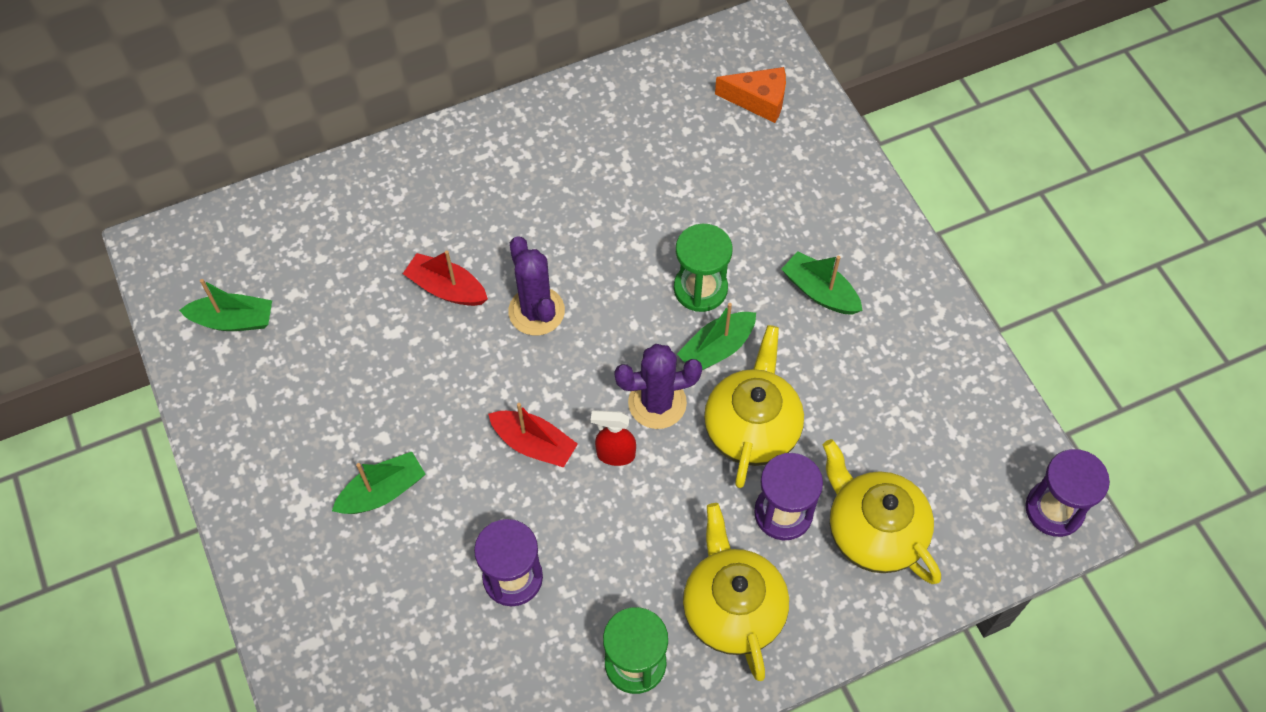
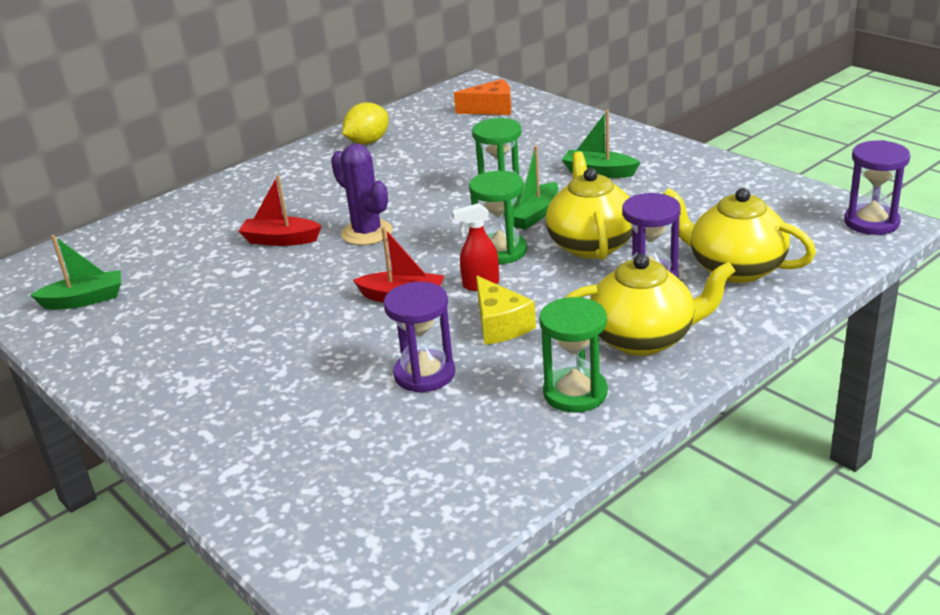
camera: 15 degrees left, 30 degrees down
(383, 491) = (270, 357): green boat -> none
(596, 120) = (368, 142): none -> yellow lemon
(608, 530) = (500, 325): none -> yellow cheese
(657, 403) = (500, 251): purple cactus -> green hourglass
(732, 609) = (644, 339): yellow teapot -> yellow teapot turned 120 degrees clockwise

